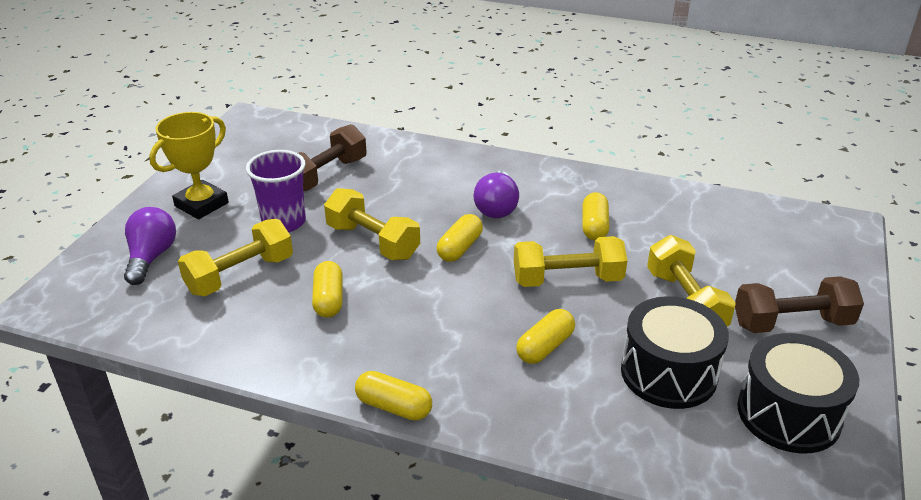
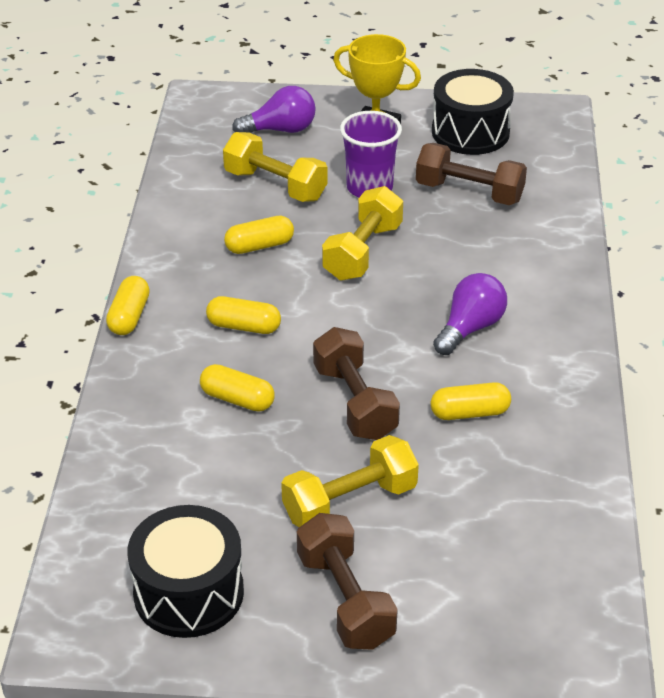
camera: 75 degrees right, 5 degrees up
(459, 248) = (378, 313): yellow capsule -> yellow capsule (244, 326)
(496, 207) = (470, 328): purple light bulb -> purple light bulb turned 135 degrees clockwise
(567, 280) = (355, 402): yellow dumbbell -> brown dumbbell
(668, 373) = (225, 494): black drum -> black drum (470, 132)

